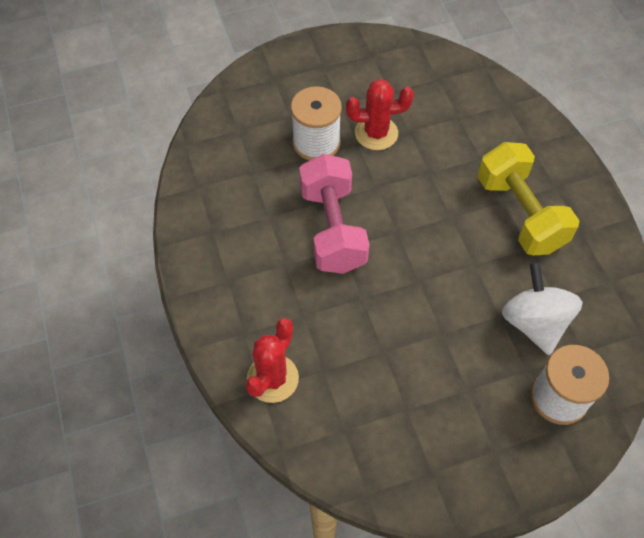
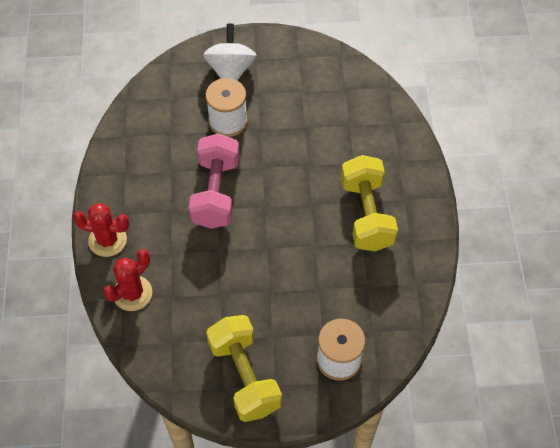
camera: 15 degrees right, 0 degrees up
(376, 133) = (278, 124): red cactus -> red cactus (107, 240)
(452, 450) = (244, 376): none -> yellow dumbbell
(534, 322) = (343, 300): white spinning top -> white spinning top (230, 70)

